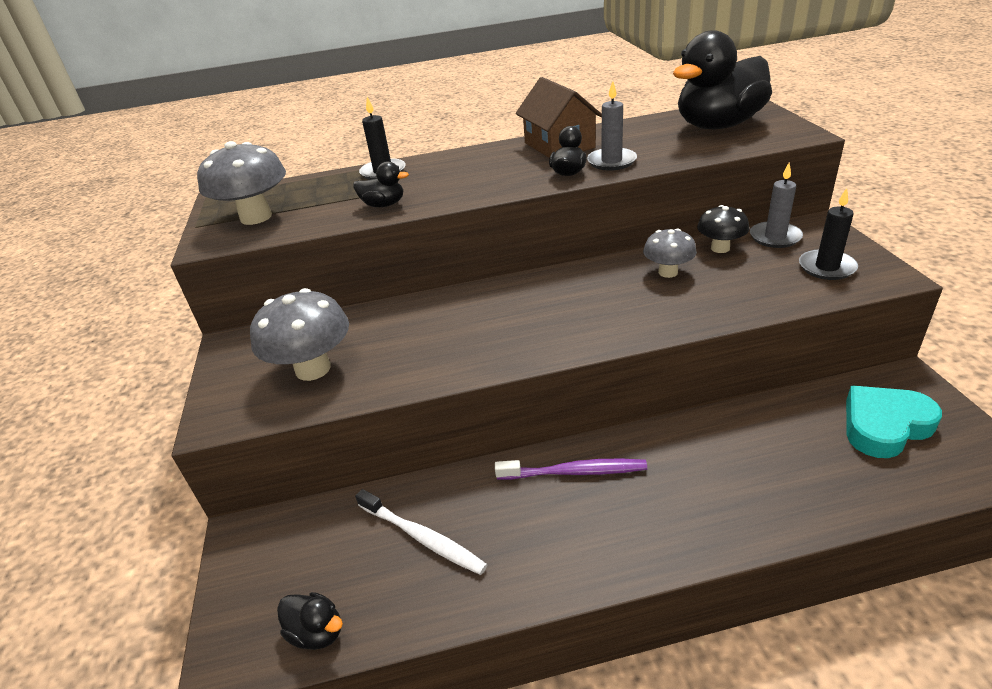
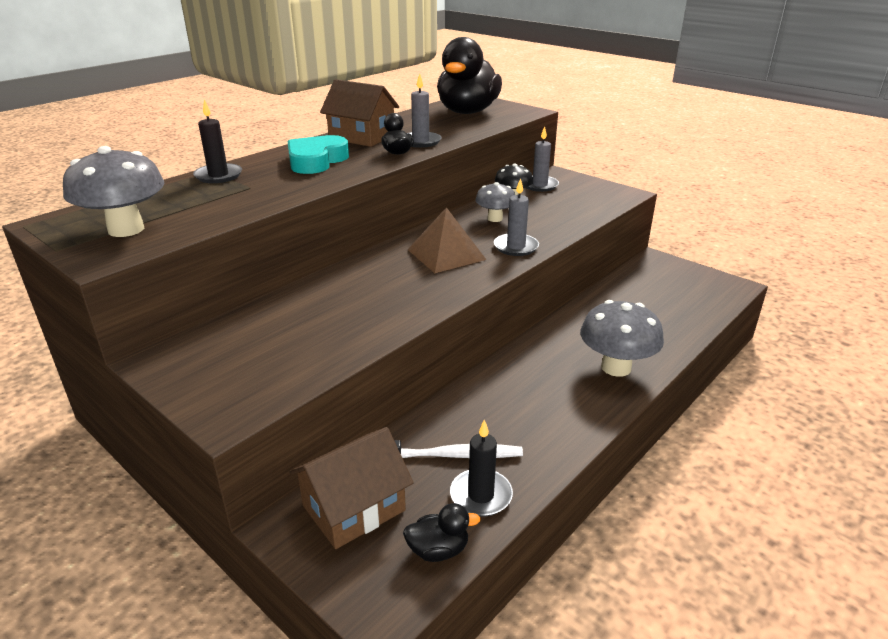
camera: 40 degrees left, 5 degrees down
(299, 546) = (353, 508): none -> brown house
(313, 369) = (279, 351): grey mushroom -> grey mushroom (616, 367)
(383, 205) = (260, 197): black duck -> none
(565, 305) = (446, 254): none -> brown pyramid
(574, 472) = (519, 373): purple toothbrush -> none
(651, 318) = (516, 247): none -> grey candle
(826, 267) = (588, 196): black candle -> black candle (481, 495)
(884, 426) = (666, 286): turquoise heart -> turquoise heart (316, 161)

